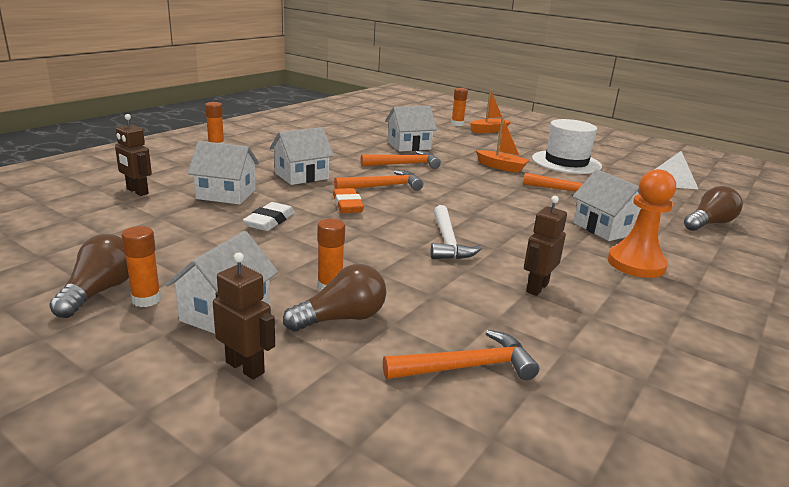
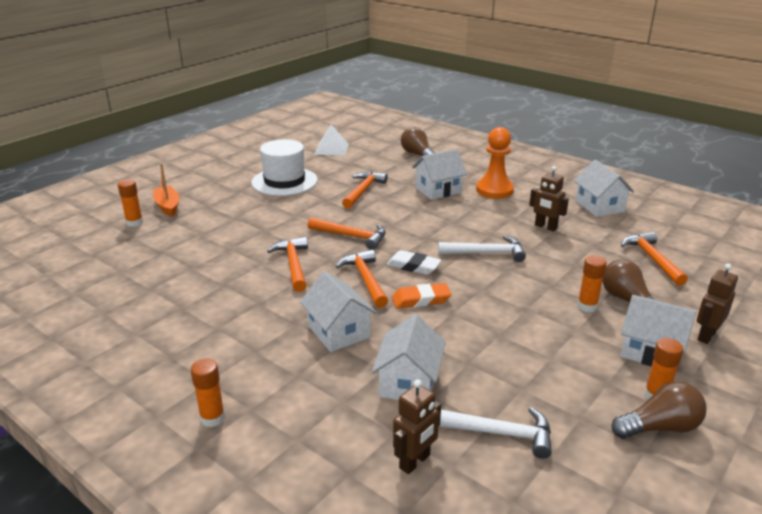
camera: 85 degrees left, 5 degrees up
(99, 291) = (659, 427): brown light bulb -> brown light bulb turned 150 degrees clockwise
(146, 219) = (497, 433): none -> white hammer
(269, 221) = (475, 344): white eraser -> white eraser (413, 266)
(409, 146) = (223, 259): white house -> white house (599, 206)
(463, 184) = (351, 236): none -> orange hammer
(501, 167) = (300, 213): orange boat -> none

